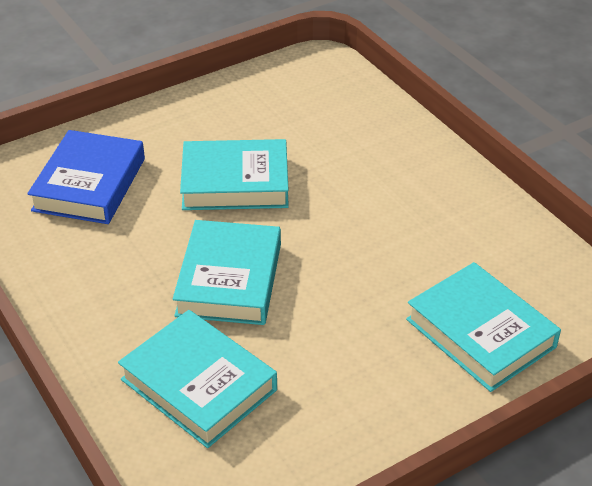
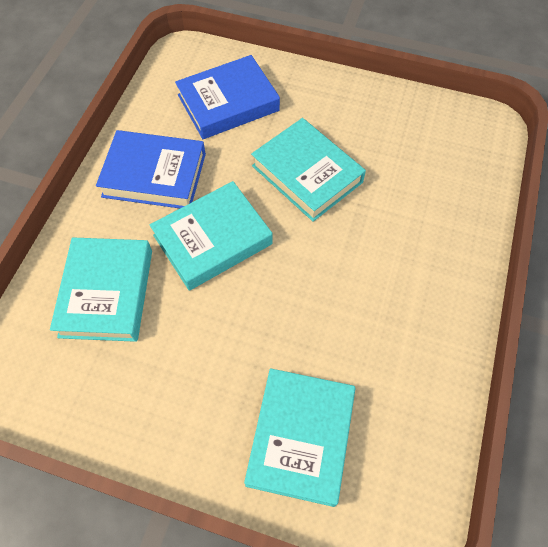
camera: 50 degrees right, 20 degrees up
(105, 279) = (154, 175): none -> blue book

